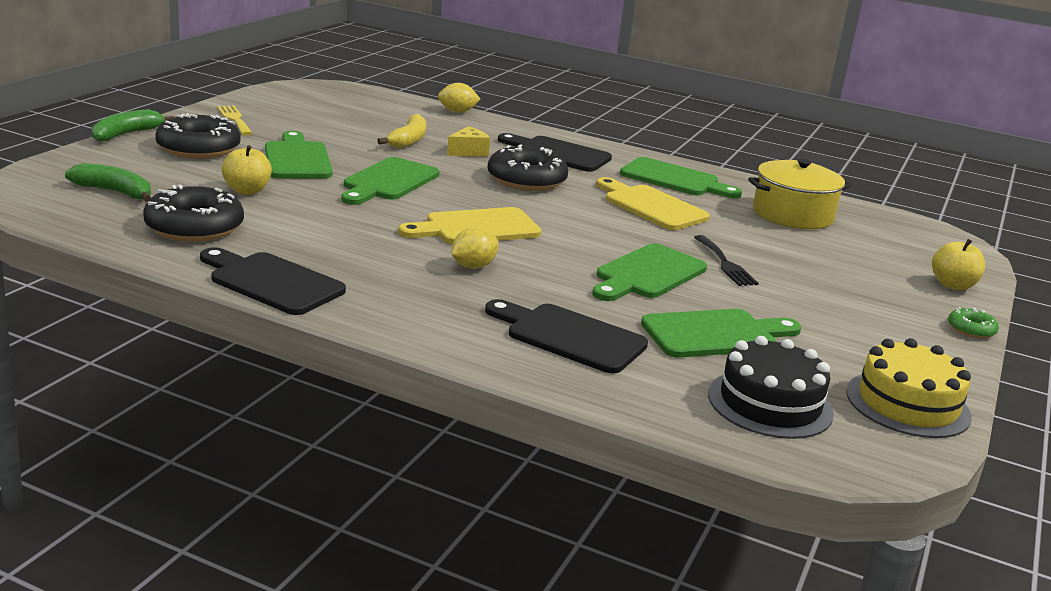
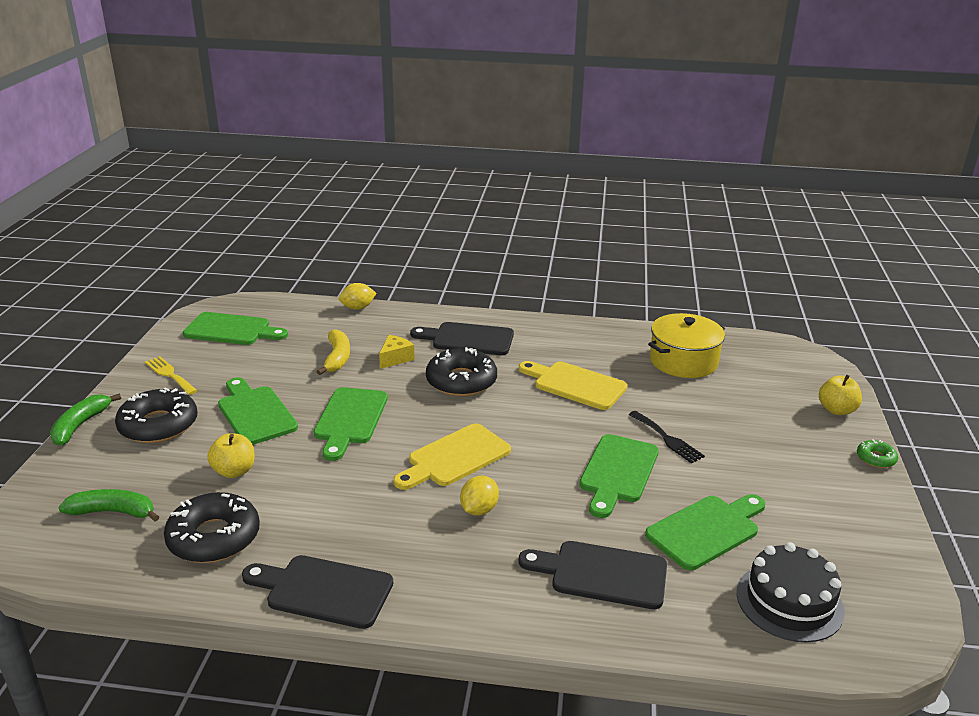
camera: 15 degrees left, 5 degrees up
(674, 179) = (574, 344): green cutting board -> green cutting board (231, 330)
(907, 404) = (881, 564): yellow cake -> none

